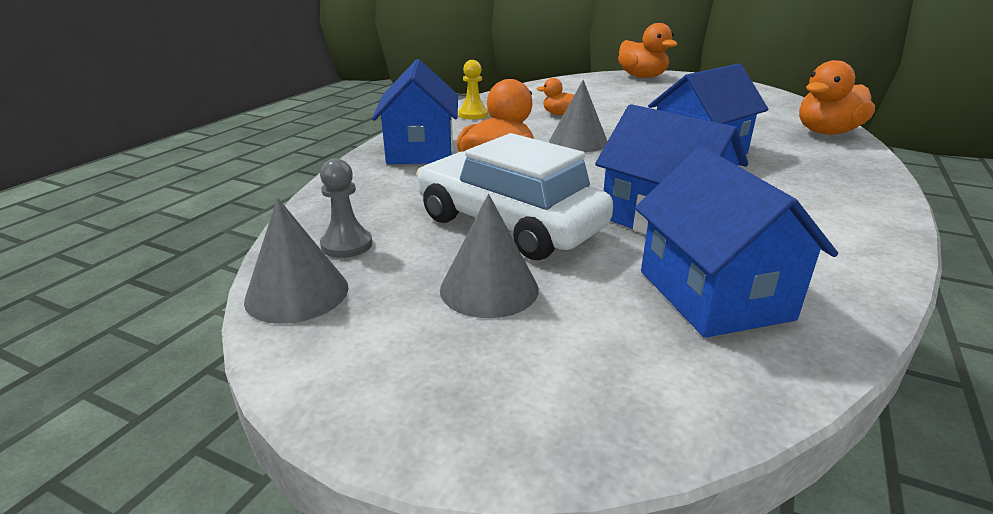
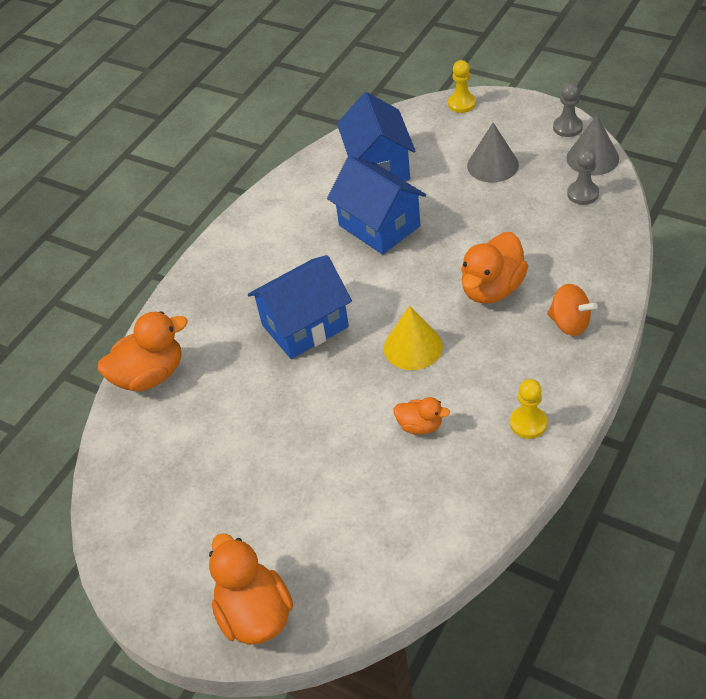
camera: 170 degrees left, 20 degrees up
(311, 355) = (567, 127): none -> grey pawn
(420, 151) = (569, 323): blue house -> orange spinning top
(509, 224) = (482, 217): white car -> none
(566, 438) = (462, 104): none -> yellow pawn
(578, 142) = (413, 347): grey cone -> yellow cone

